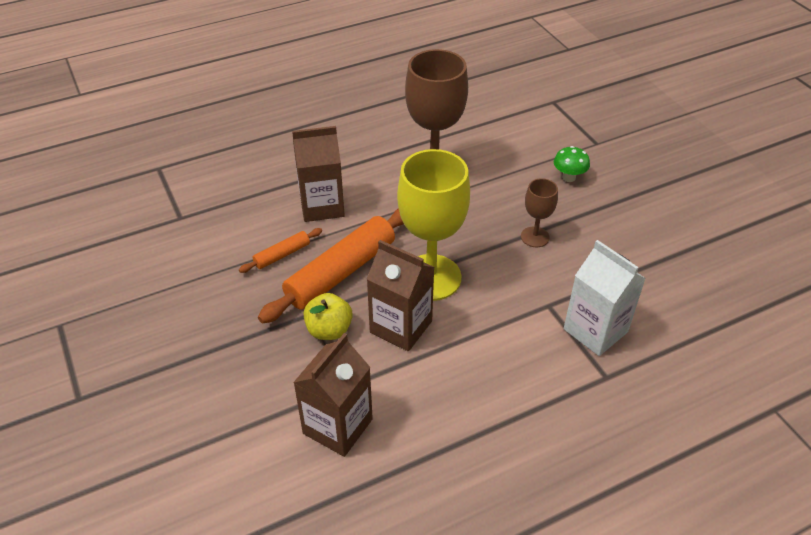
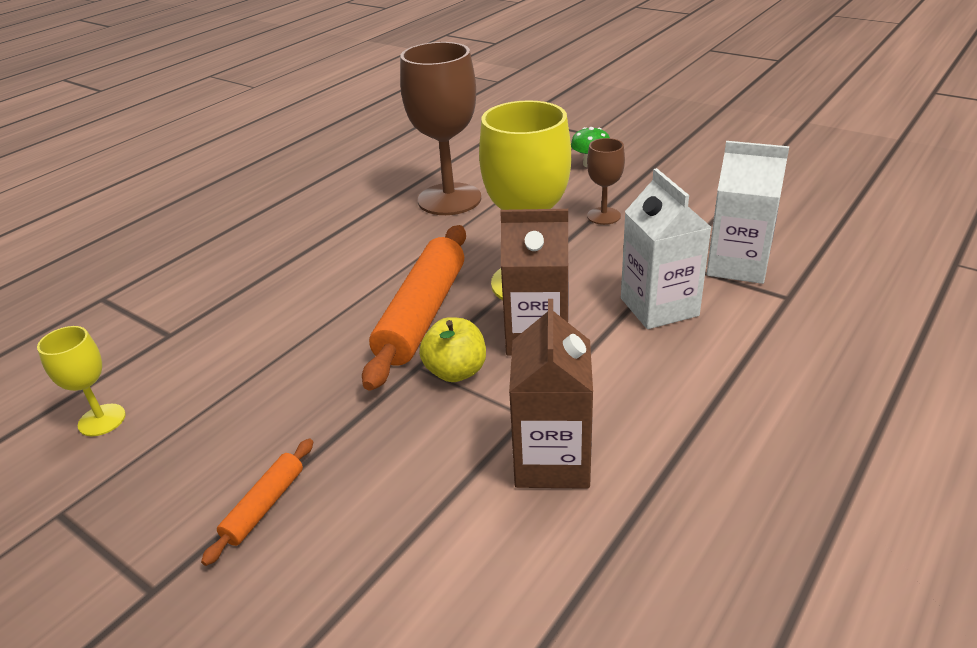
camera: 25 degrees left, 10 degrees down
(111, 268) = (102, 420): none -> yellow goblet
(282, 255) = (336, 324): orange rolling pin -> orange rolling pin (264, 506)
(322, 206) = (348, 266): brown carton -> none
(504, 341) = (659, 307): none -> white carton

